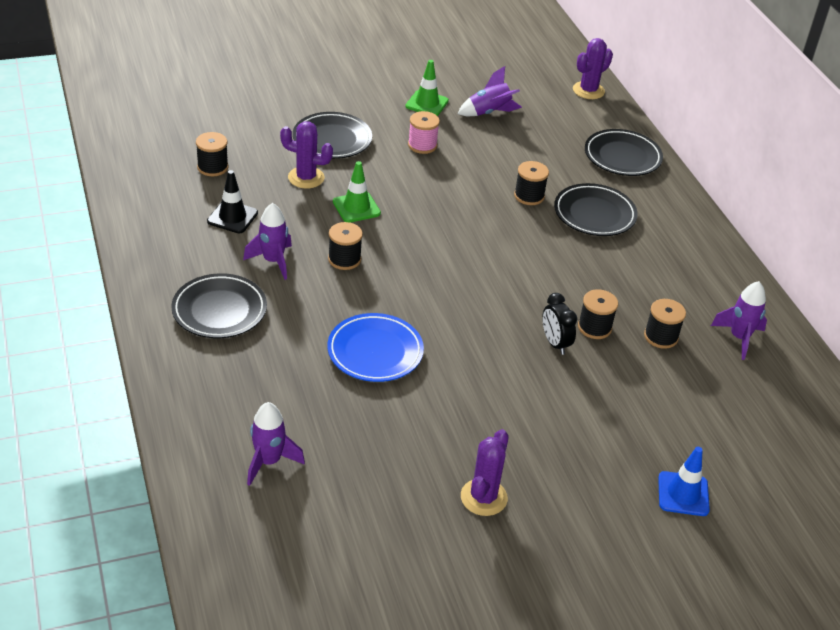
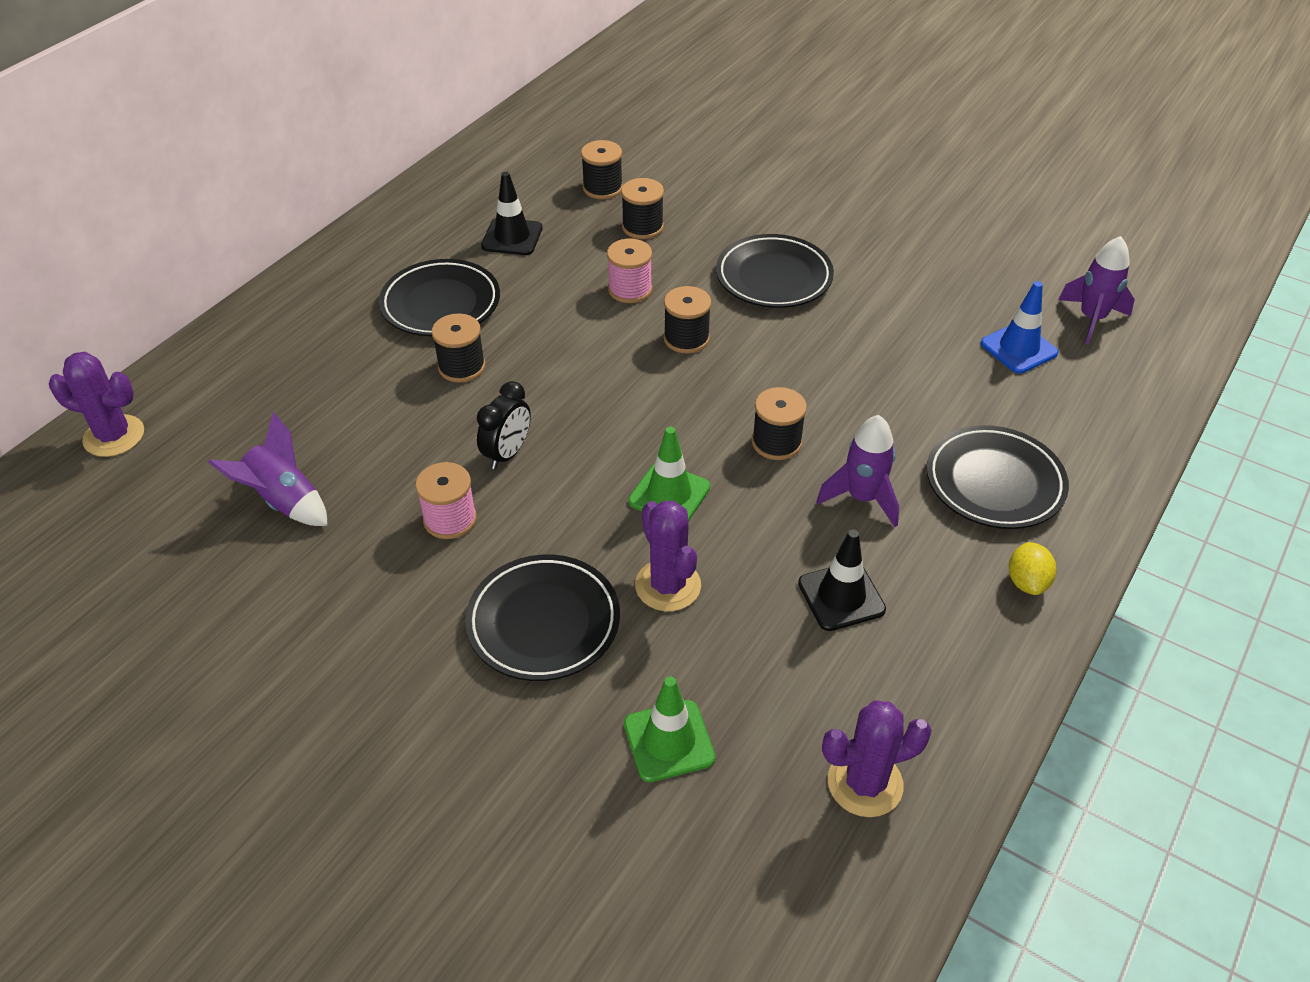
camera: 125 degrees left, 5 degrees up
(158, 274) = (1027, 582): none -> yellow lemon
(212, 167) = (772, 708): black spool -> black spool (686, 338)
(375, 352) = (876, 336): blue plate -> none
(427, 103) = (324, 581): green traffic cone -> green traffic cone (669, 741)
(483, 497) = (933, 195): purple cactus -> purple cactus (865, 783)
(532, 285) = (630, 289): none -> pink spool
(555, 343) = (699, 239): black clock -> black clock (507, 454)
(622, 157) = (280, 334): black plate -> black plate (773, 277)
(638, 270) = (512, 237): none -> black traffic cone
(683, 494) = (780, 115): blue traffic cone -> blue traffic cone (1018, 348)
(739, 338) = (545, 150): purple rocket -> none

